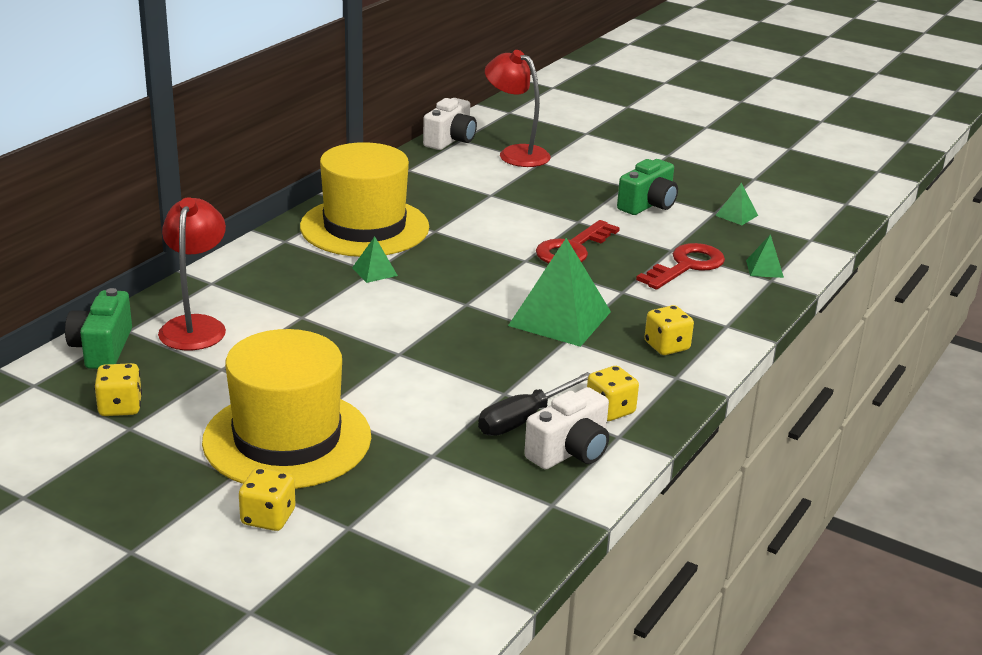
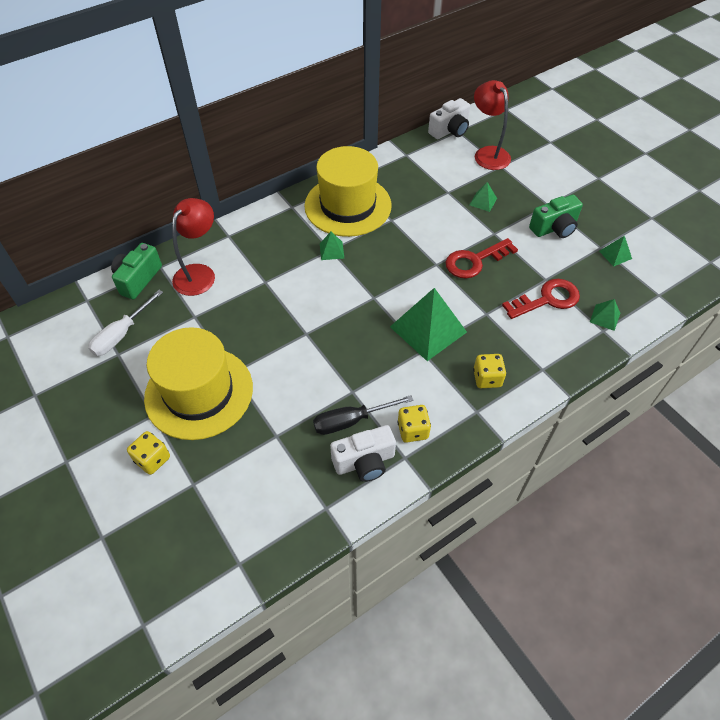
camera: 25 degrees right, 25 degrees up
(120, 407) = (122, 334): yellow dice -> white screwdriver
(542, 196) = (483, 201): none -> green pyramid

